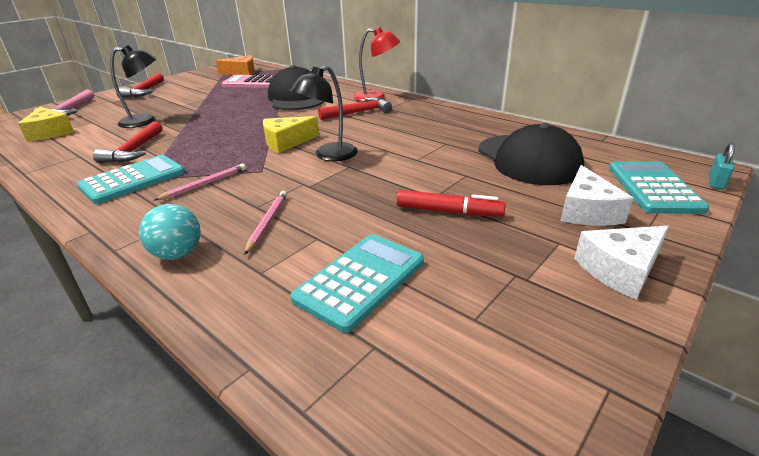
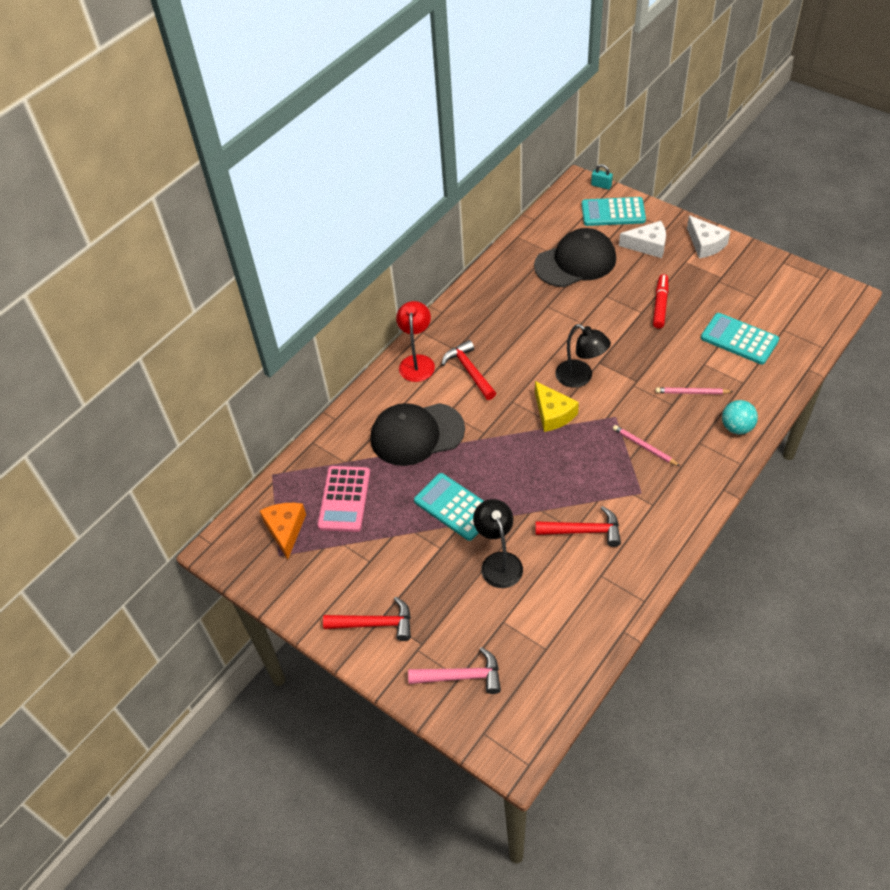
camera: 90 degrees left, 20 degrees up
(50, 132) = (541, 647): yellow cheese -> none
(133, 180) = (644, 501): turquoise calculator -> turquoise calculator (455, 507)

